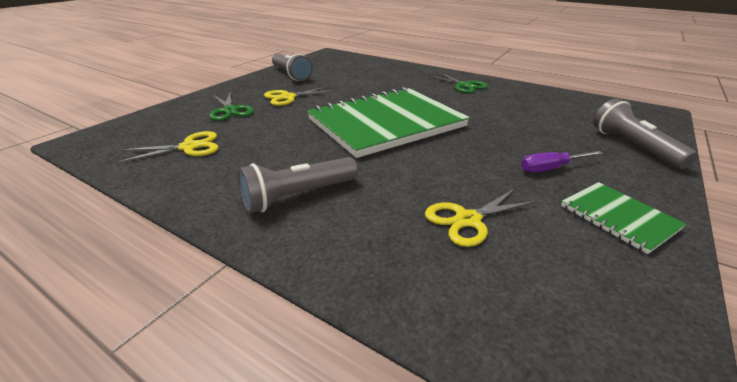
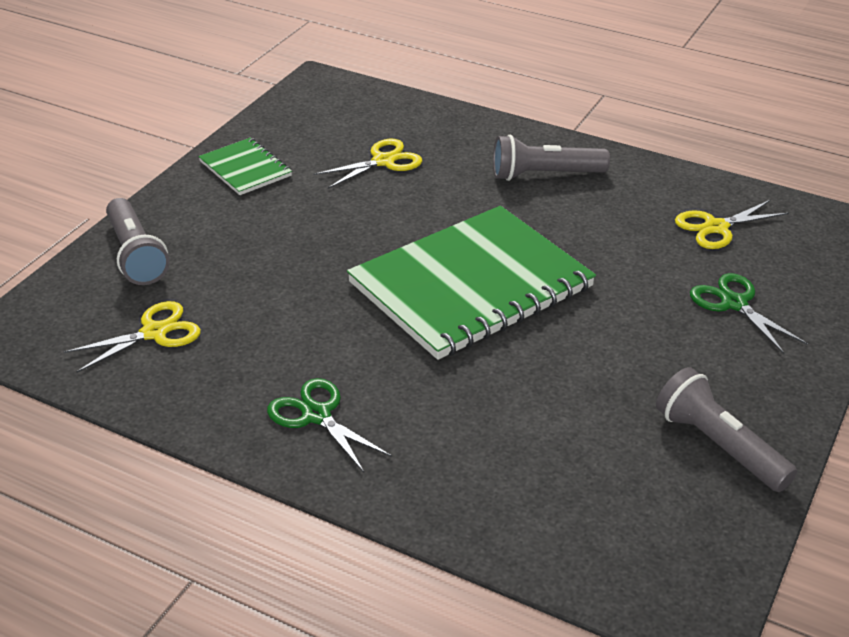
camera: 175 degrees right, 5 degrees up
(288, 97) = (664, 348): yellow scissors -> yellow scissors (154, 333)
(298, 196) = (544, 175): grey flashlight -> grey flashlight turned 150 degrees counterclockwise
(551, 168) = (271, 217): purple screwdriver -> none

